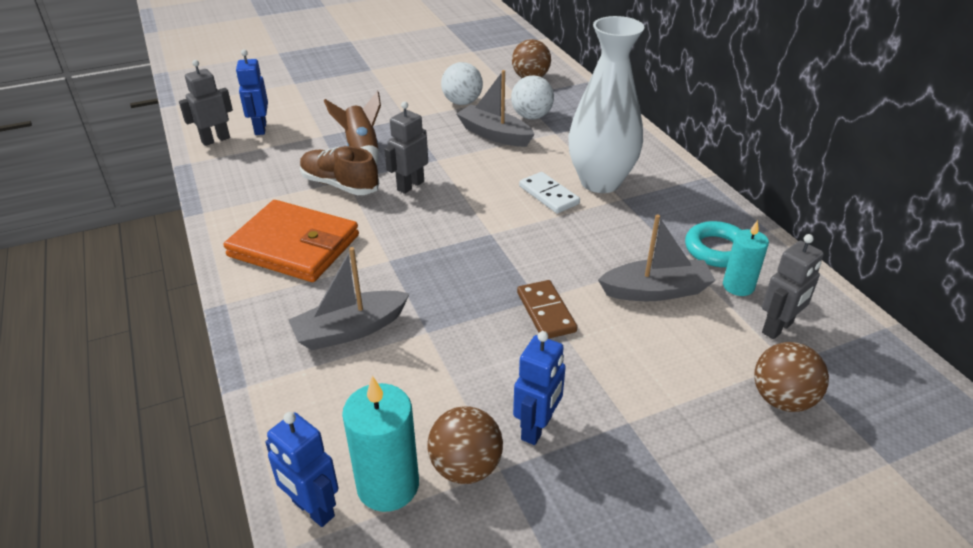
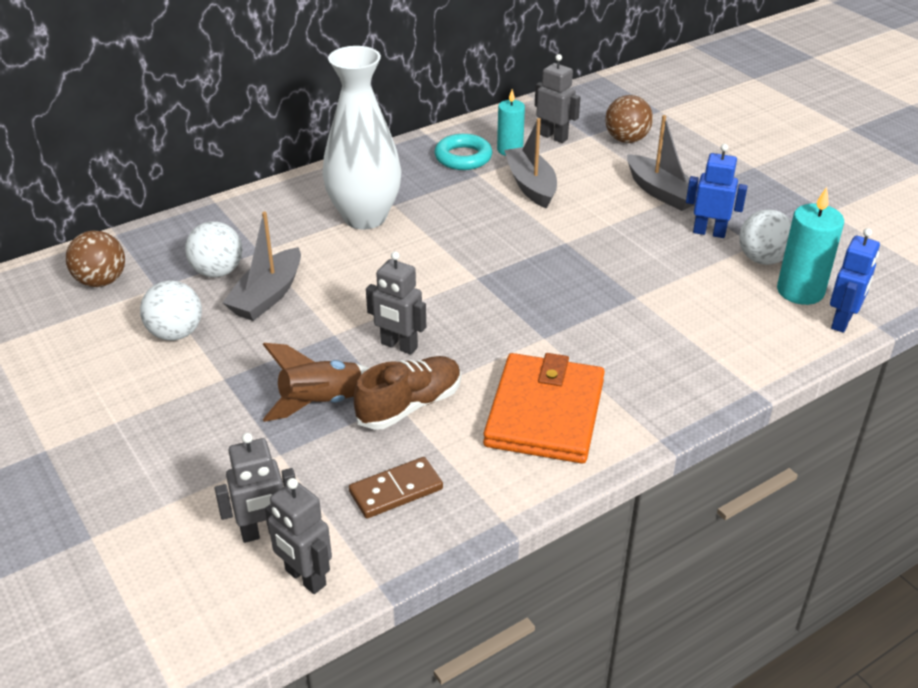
camera: 100 degrees left, 0 degrees up
(260, 128) = (263, 532): blue robot -> grey robot
(339, 185) = (409, 405): brown shoe -> brown shoe turned 150 degrees counterclockwise
(350, 330) = (656, 342): grey boat -> grey boat (662, 192)
(465, 467) = (762, 259): brown ball -> white ball
(546, 312) = (581, 237): brown domino -> brown domino (396, 490)
(548, 195) = (397, 247): white domino -> none

